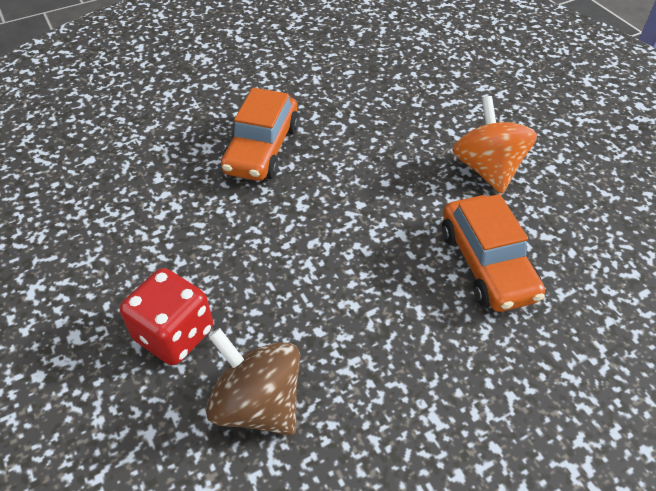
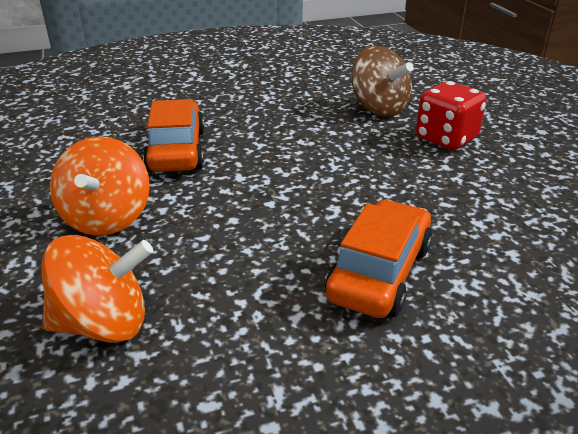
camera: 170 degrees left, 15 degrees down
(428, 98) = (103, 324): none -> orange spinning top

